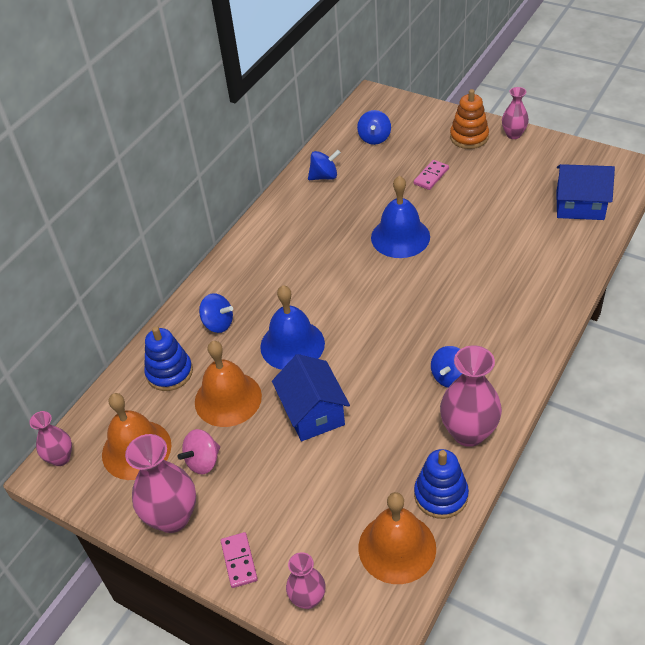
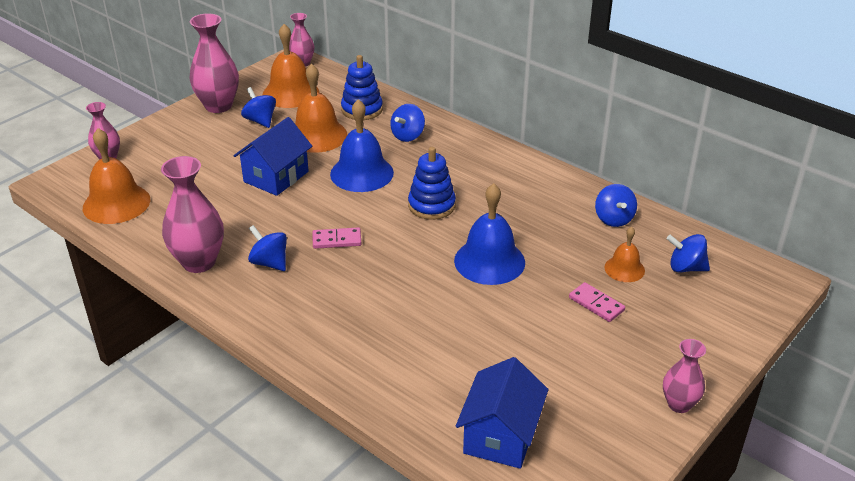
camera: 95 degrees right, 10 degrees down
(203, 461) = (260, 121): pink spinning top -> blue spinning top
(239, 561) = (161, 131): pink domino -> pink domino (337, 240)
(313, 413) = (276, 177): blue house -> blue house turned 45 degrees counterclockwise
(385, 166) = (624, 269): none -> orange bell
(441, 495) = (146, 234): blue stacking toy -> blue stacking toy (431, 205)
(469, 137) = (678, 356): orange stacking toy -> none

